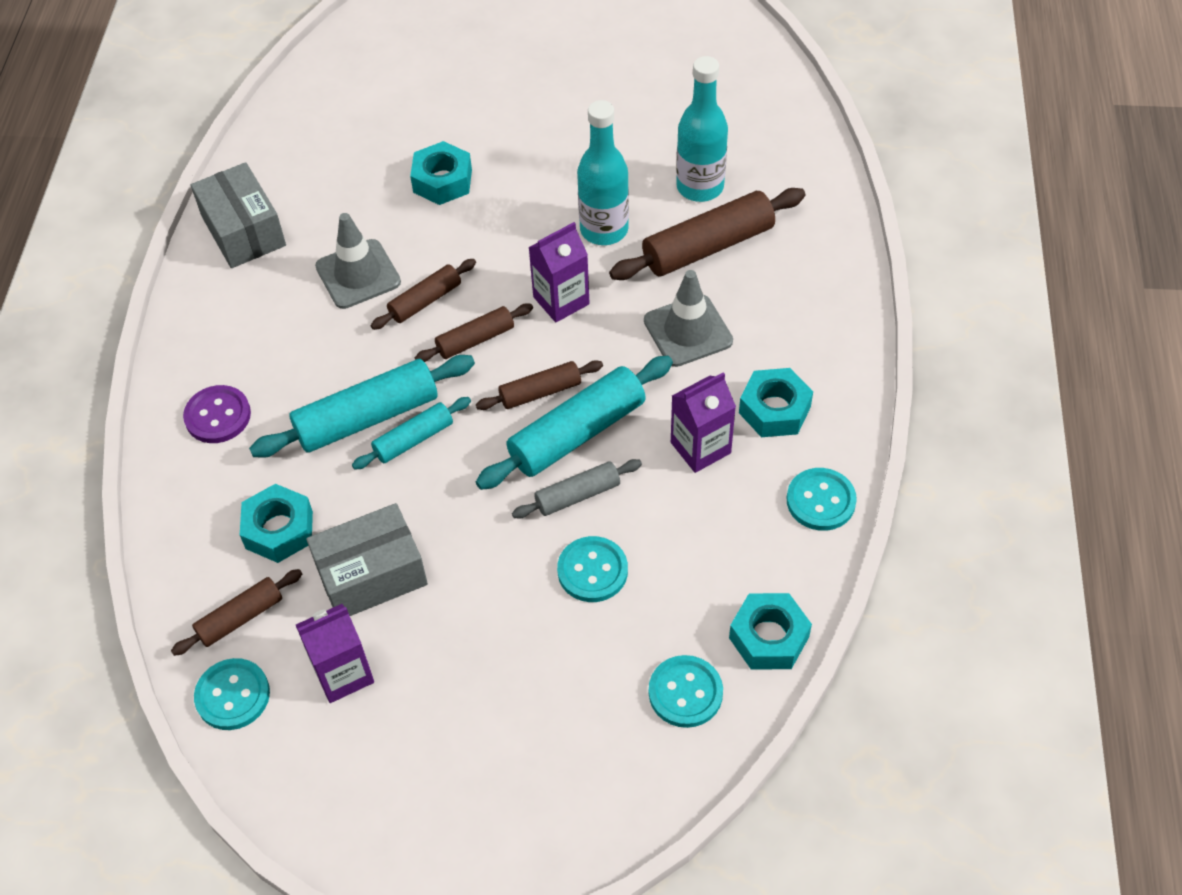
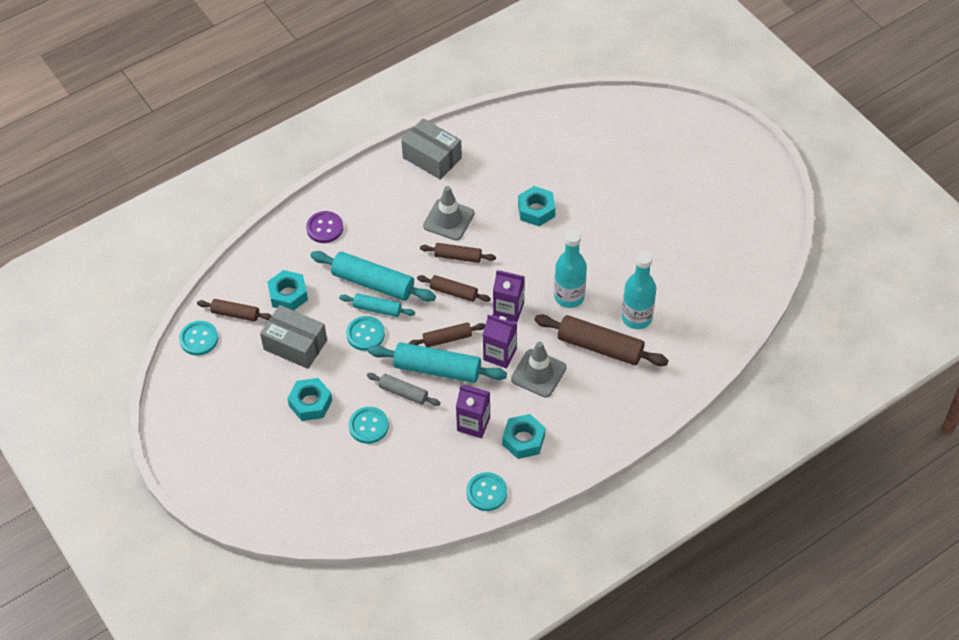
camera: 50 degrees right, 0 degrees up
(243, 231) = (432, 158): grey box -> grey box turned 75 degrees counterclockwise
(343, 673) = (240, 370): purple carton -> purple carton (500, 354)
(540, 392) = (447, 339): brown rolling pin -> brown rolling pin turned 45 degrees counterclockwise
(685, 692) = (337, 503): turquoise button -> turquoise button (365, 334)
(769, 637) = (393, 518): turquoise nut -> turquoise nut (310, 403)

